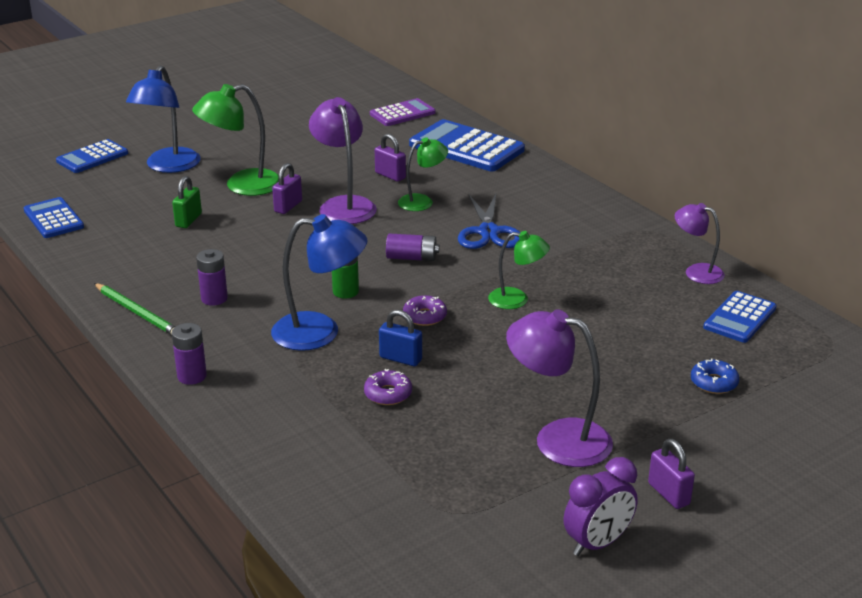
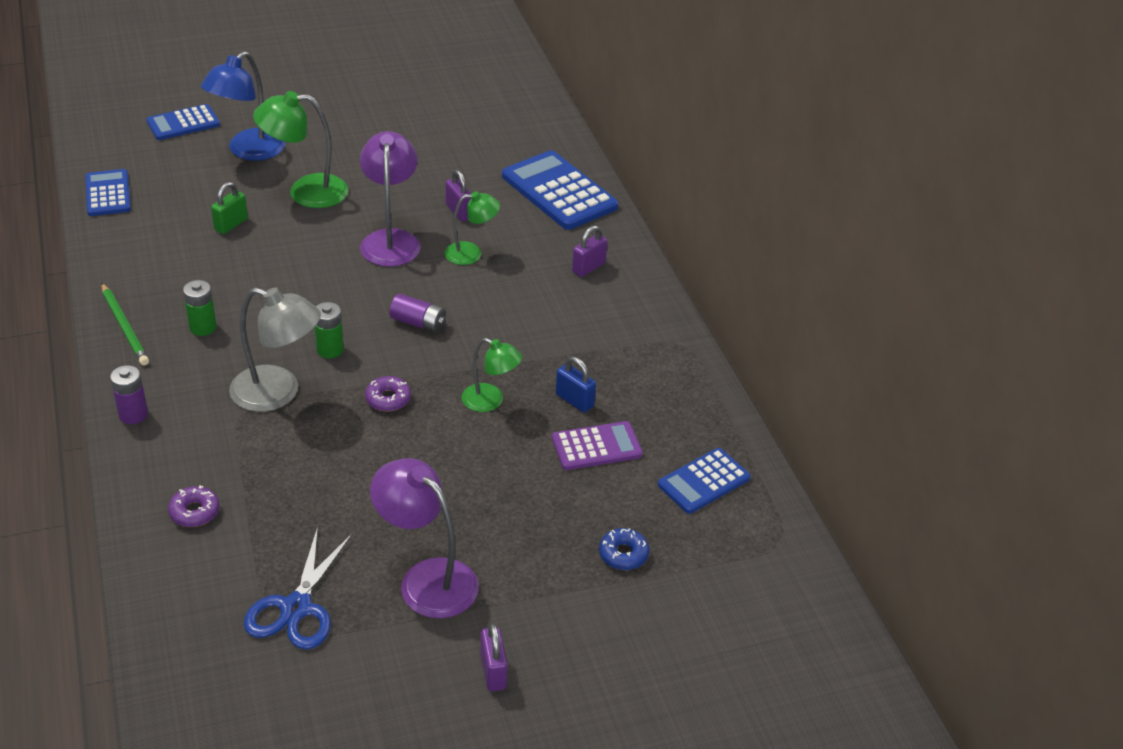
camera: 15 degrees right, 10 degrees up
(214, 298) = (203, 327): purple battery -> green battery
(288, 206) = (335, 229): purple padlock -> purple padlock (588, 267)
(320, 332) = (278, 393): blue lamp -> grey lamp
(388, 394) = (299, 482): purple donut -> purple donut (194, 512)
(400, 359) = (335, 444): blue padlock -> blue padlock (574, 400)
(402, 113) = (520, 131): purple calculator -> purple calculator (596, 447)
(488, 232) = (514, 308): blue scissors -> blue scissors (296, 608)
(597, 543) = (391, 707): purple clock -> none
(696, 272) = (697, 411): purple lamp -> none

